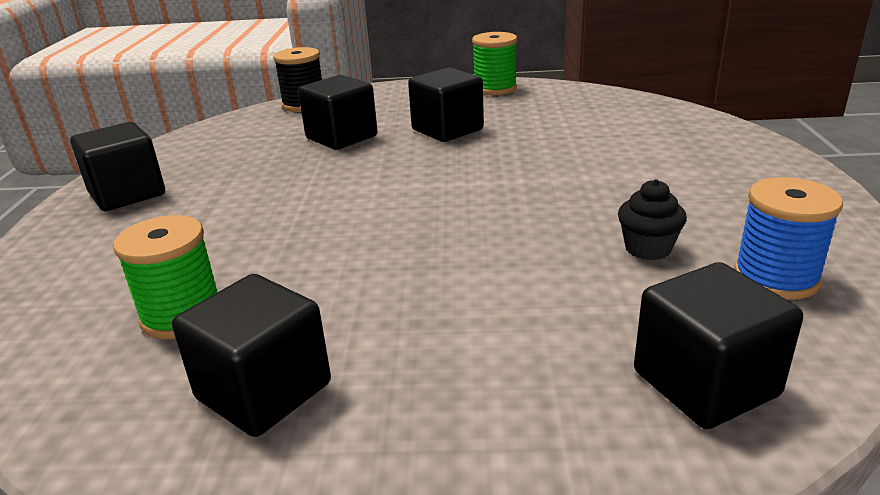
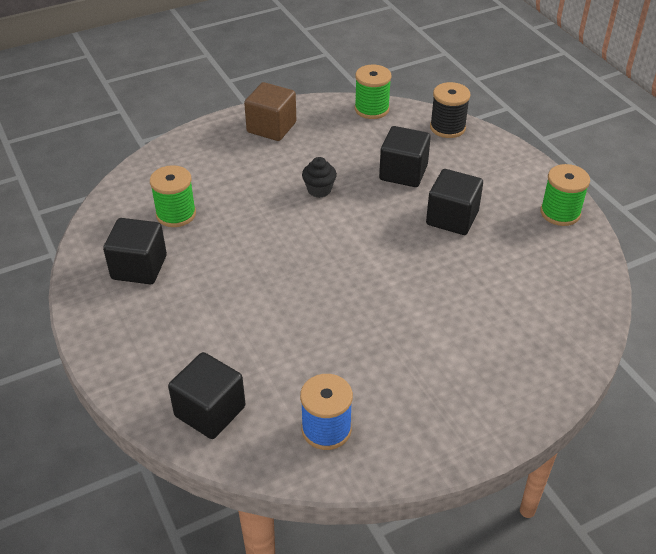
camera: 60 degrees right, 15 degrees up
(127, 194) = (271, 127): black cube -> brown cube
(208, 131) = (371, 109): none -> green spool
(648, 248) = (331, 365): black cupcake -> black cupcake (319, 190)

